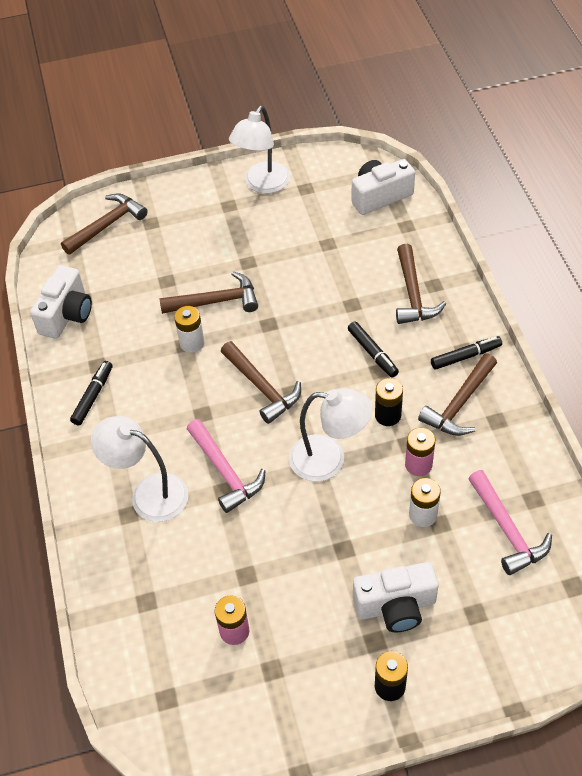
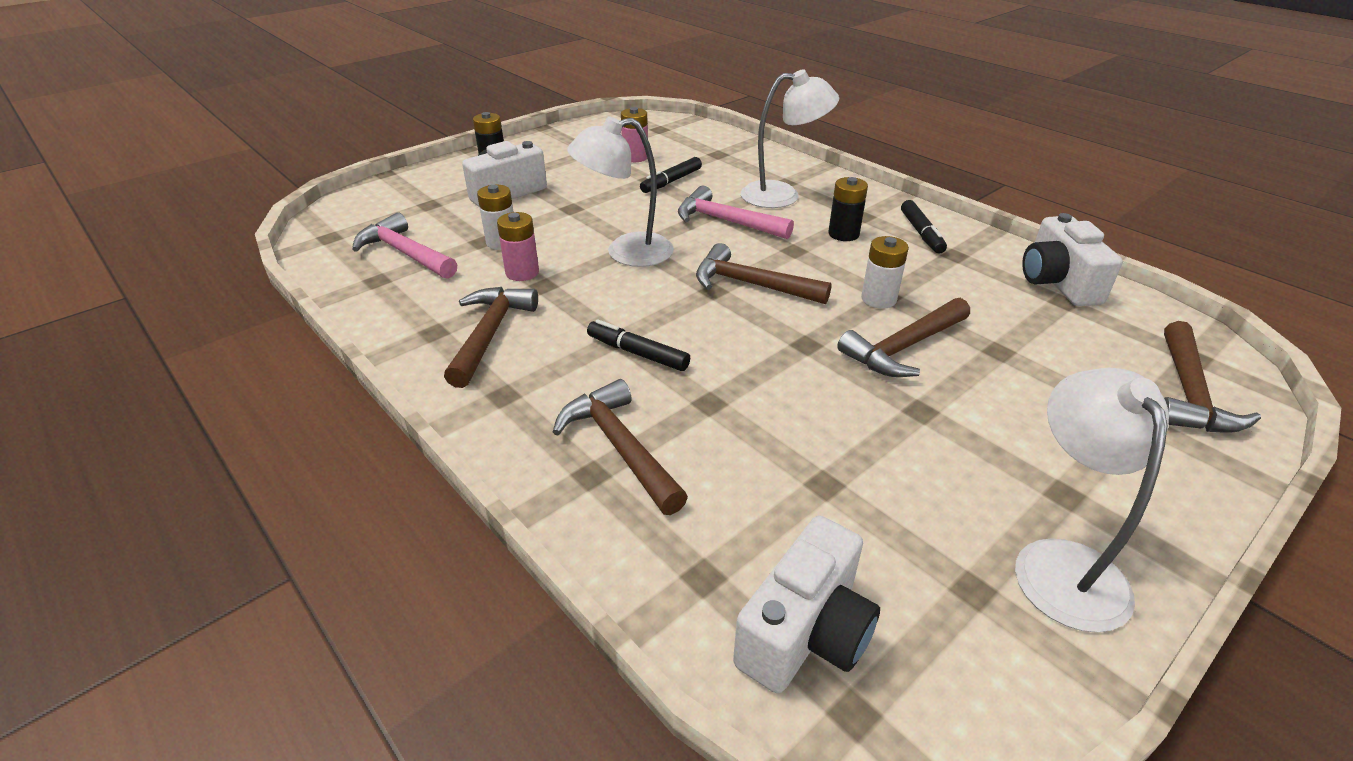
camera: 150 degrees right, 15 degrees down
(388, 415) = (580, 300): black battery -> black battery (843, 234)
(465, 356) = (498, 387): black marker -> black marker (671, 181)

